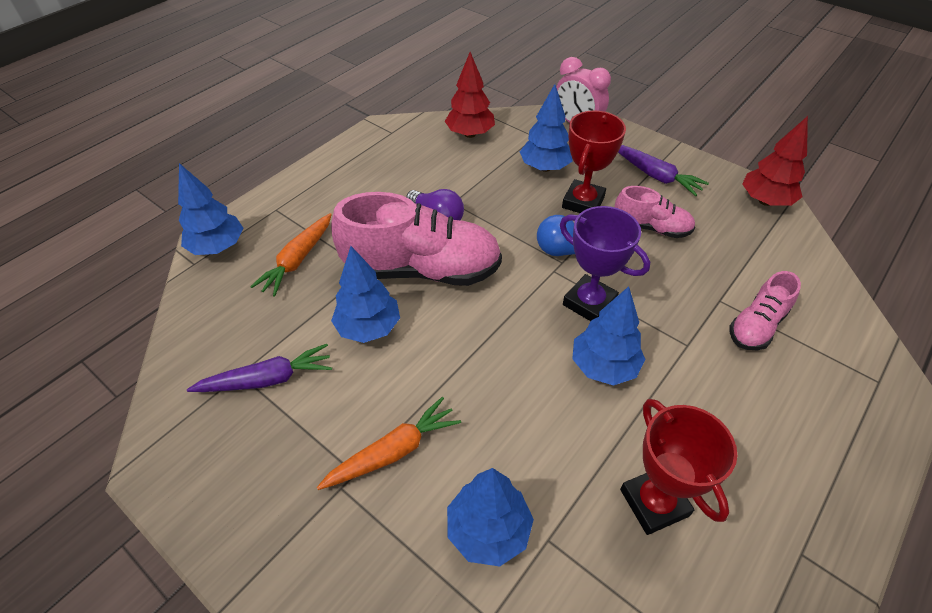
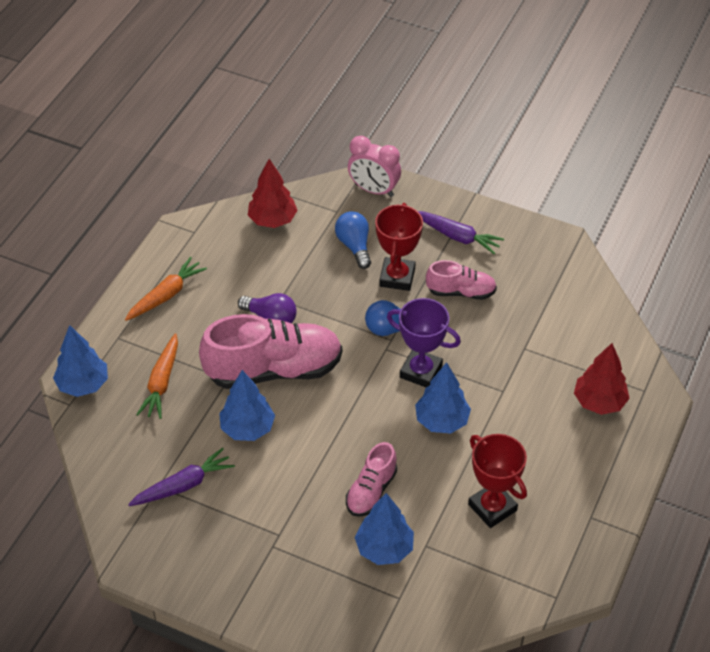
camera: 15 degrees left, 0 degrees up
(393, 451) = (301, 515): orange carrot -> orange carrot (166, 295)
(545, 167) = (354, 246): blue tree -> blue light bulb
(756, 326) = (554, 364): pink shoe -> pink shoe (371, 491)
(765, 201) = (555, 246): red tree -> red tree (599, 402)

